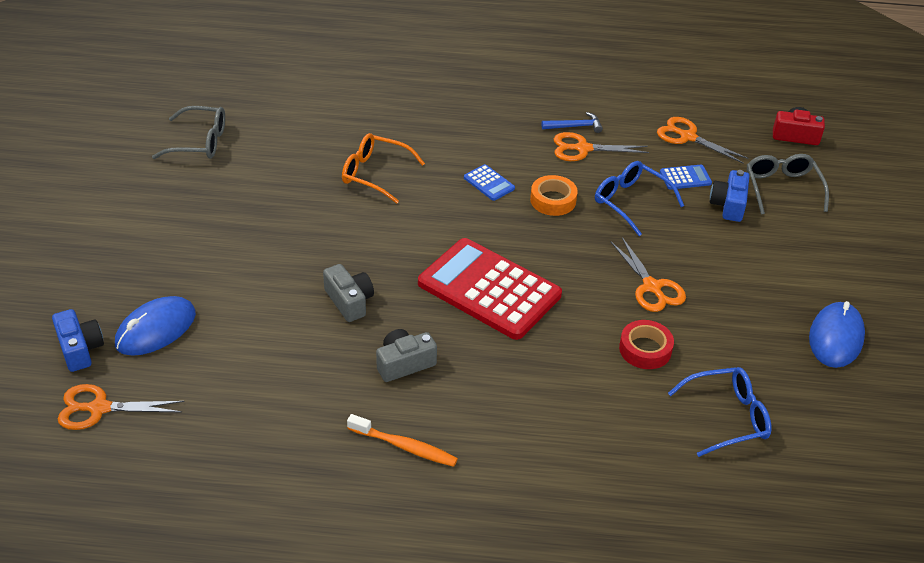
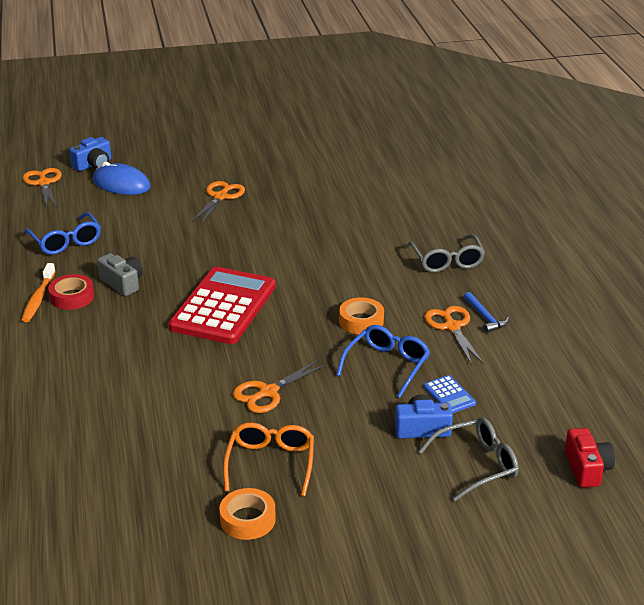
camera: 75 degrees right, 10 degrees down
(200, 142) = (330, 153): grey glasses -> grey glasses (447, 261)
(349, 301) = (180, 248): grey camera -> none
(374, 174) = (340, 229): orange glasses -> orange glasses (270, 463)
(489, 183) = (364, 284): blue calculator -> none
(645, 349) = (183, 398): red tape -> red tape (72, 297)
(688, 137) = (522, 390): orange scissors -> orange scissors (220, 197)
(727, 417) = (113, 454): blue glasses -> blue glasses (66, 242)
(836, 337) = (248, 519): blue mouse -> orange tape

